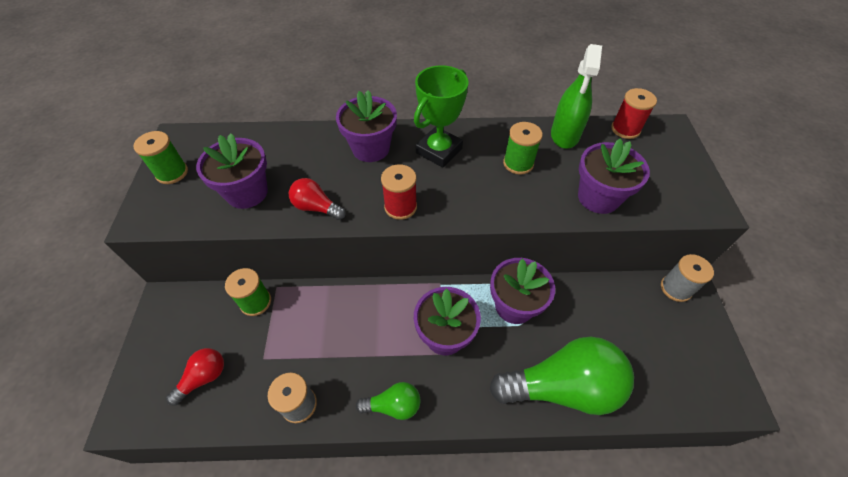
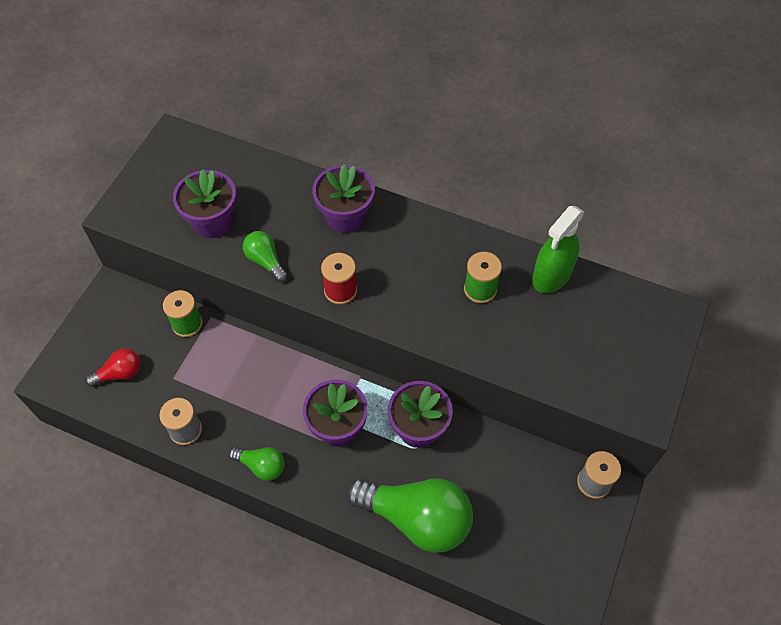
camera: 25 degrees right, 5 degrees up
(172, 173) = (157, 175): green spool -> none
(316, 207) = (265, 261): red light bulb -> green light bulb
(439, 151) = (410, 244): green trophy -> none
(598, 197) = (535, 357): purple flower pot -> none
(625, 129) = (623, 294): red spool -> none

